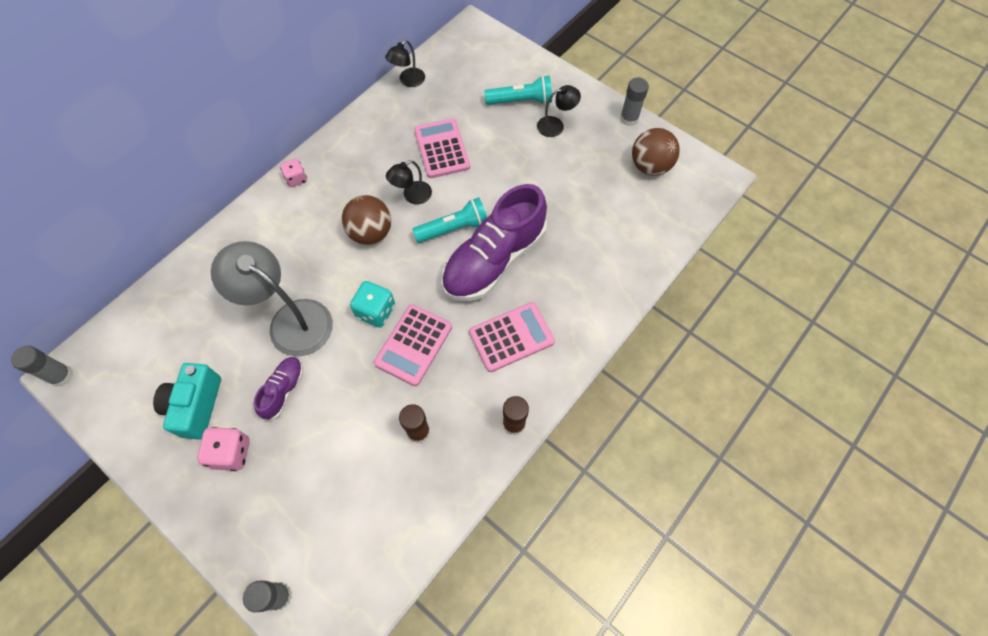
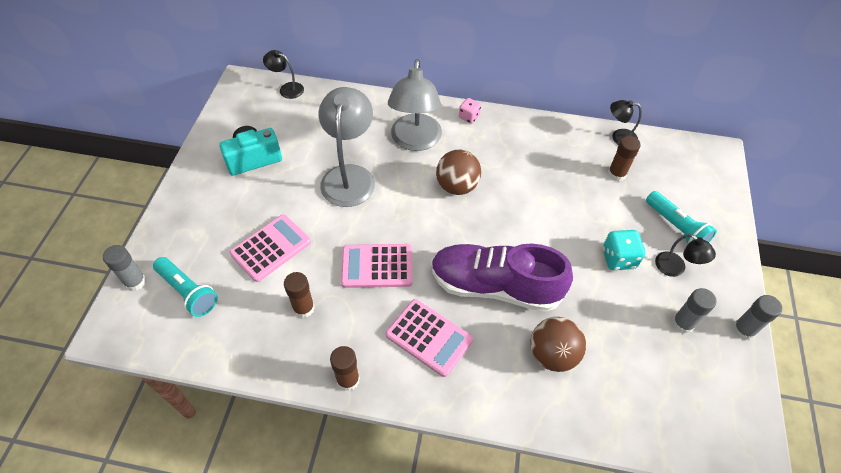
camera: 60 degrees right, 10 degrees down
(61, 376) = (239, 81): grey glue stick -> grey glue stick (682, 323)
(231, 453) = (229, 197): pink dice -> none
(283, 390) = (291, 201): purple shoe -> none
(291, 240) = (415, 141): none -> grey lamp
(376, 311) = (390, 225): turquoise dice -> turquoise dice (618, 258)
(412, 196) = (511, 196): black lamp -> black lamp (287, 89)
(441, 149) = (573, 193): pink calculator -> pink calculator (271, 248)
(444, 106) = (616, 174): none -> brown glue stick
(454, 228) = (503, 241): turquoise flashlight -> turquoise flashlight (188, 292)
(650, 166) = (704, 377): brown ball -> brown ball (552, 354)

